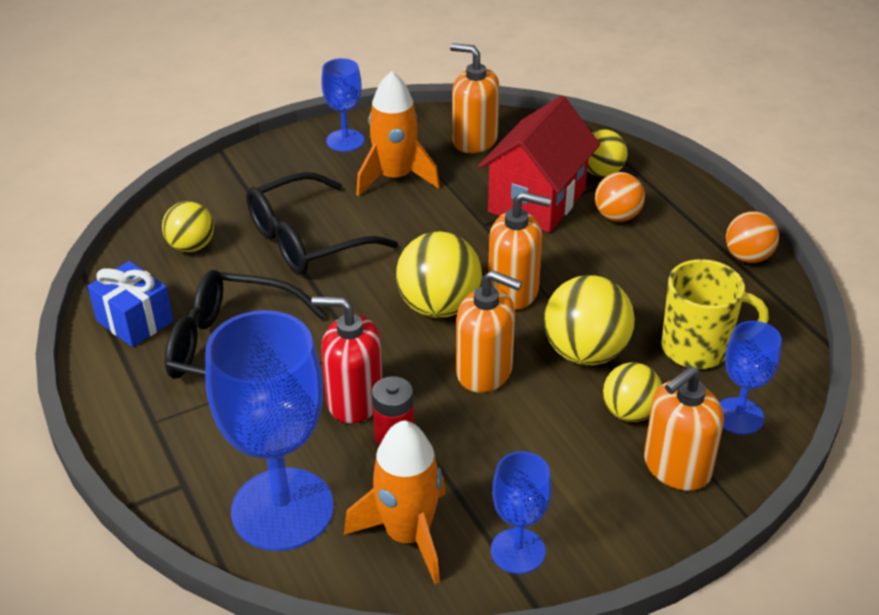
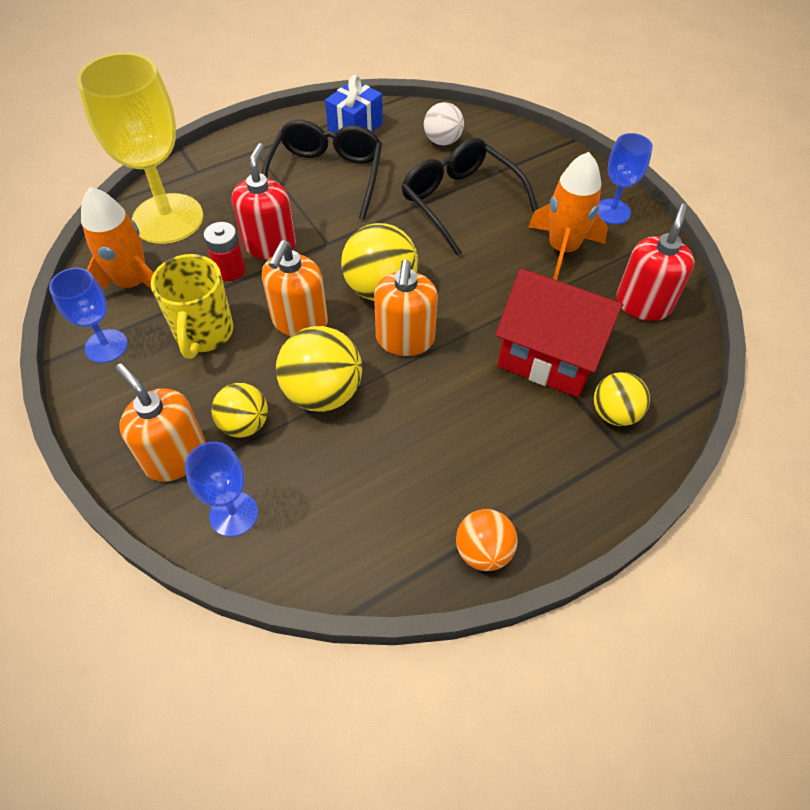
camera: 85 degrees right, 15 degrees up
(191, 246) = (442, 141): yellow ball -> white ball
(282, 509) = (168, 219): blue goblet -> yellow goblet
(474, 140) = (643, 304): orange soap dispenser -> red soap dispenser
(617, 216) = (536, 425): orange ball -> none
(697, 348) = (329, 486): yellow mug -> yellow mug (204, 333)

